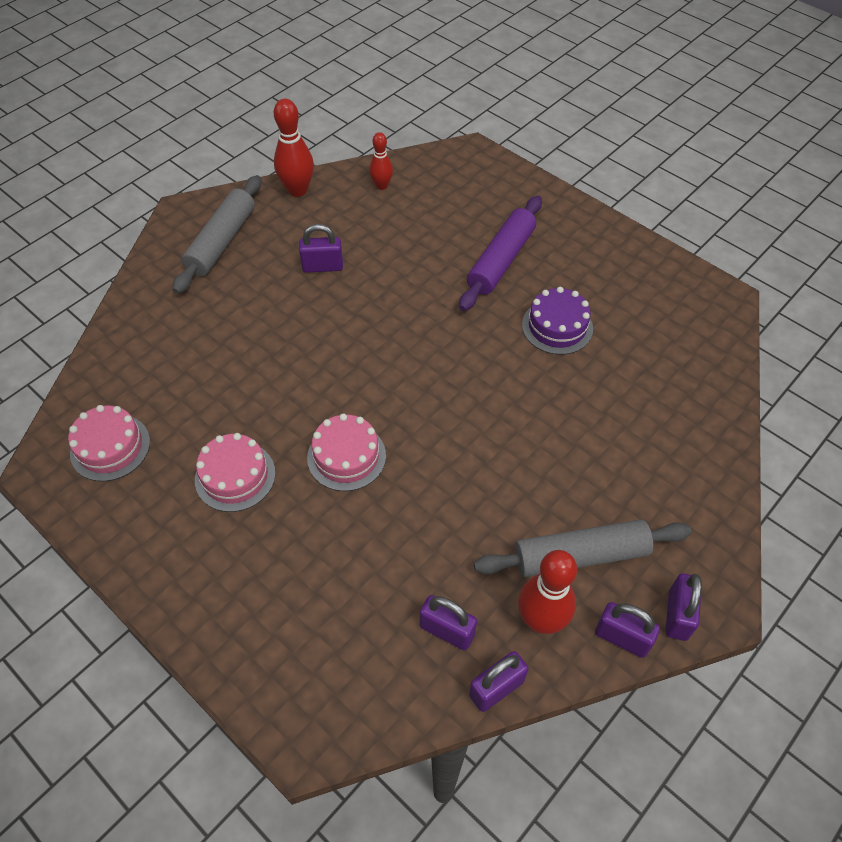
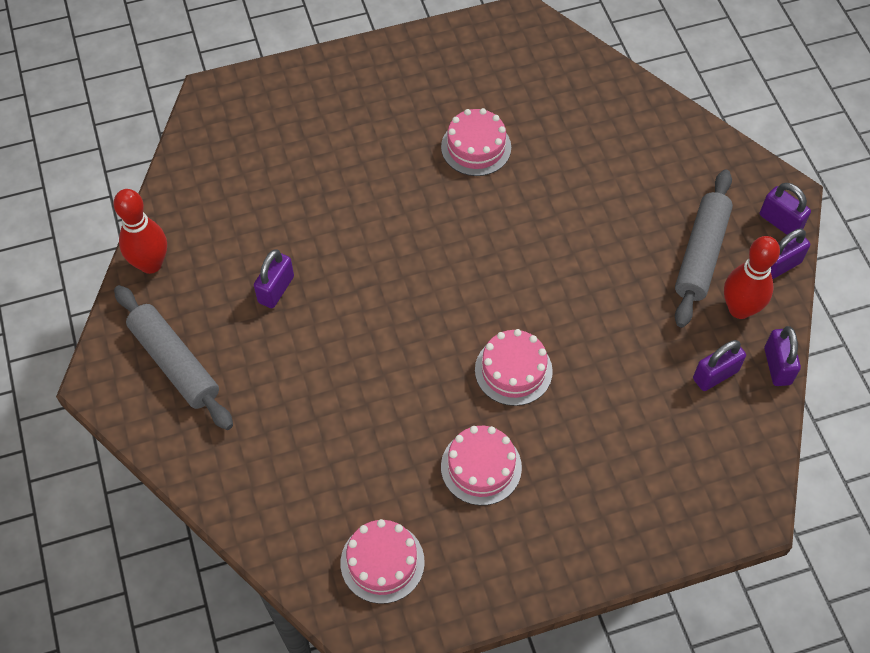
camera: 60 degrees left, 5 degrees up
(381, 186) = (202, 190): red bowling pin -> none
(501, 261) = (372, 146): purple rolling pin -> none
(557, 326) = (476, 147): purple cake -> pink cake

